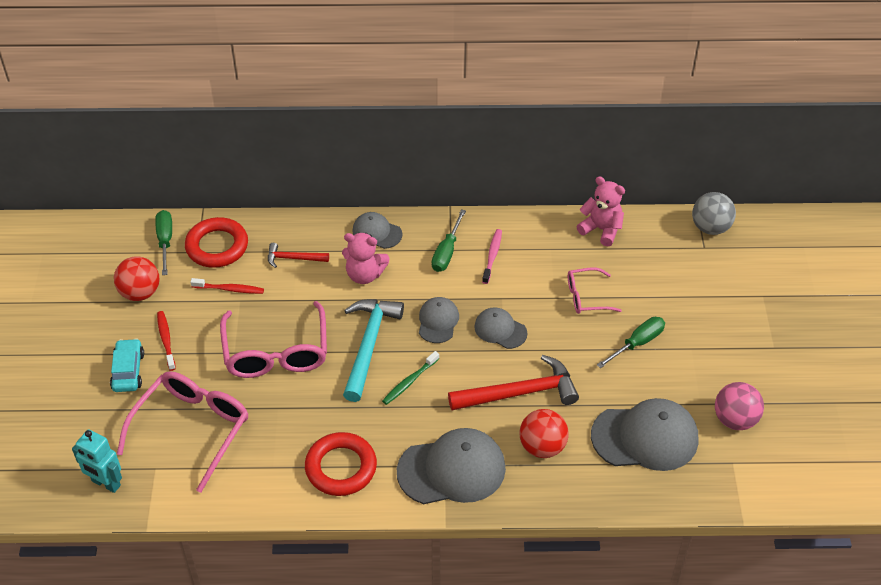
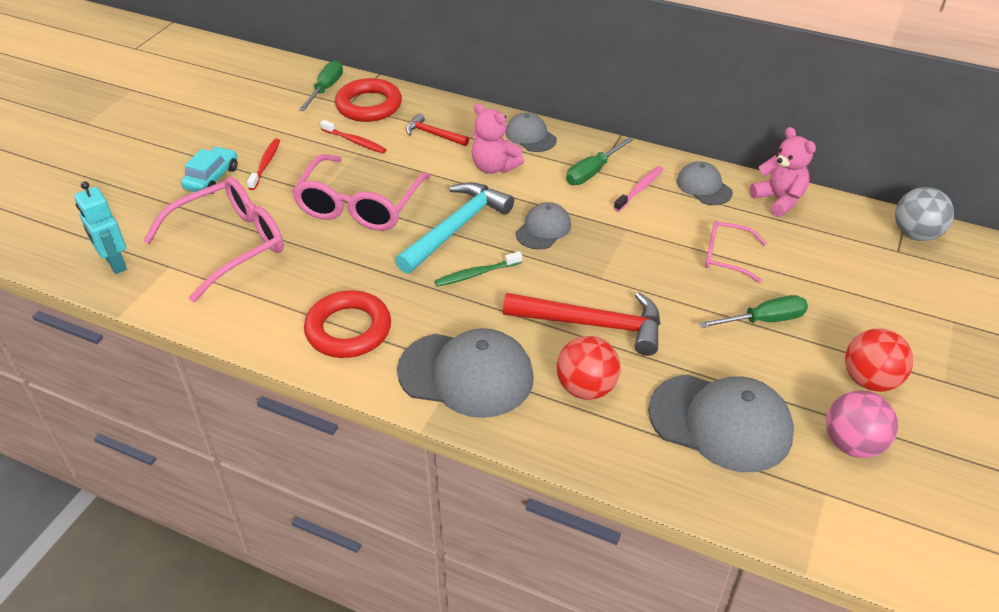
camera: 25 degrees right, 5 degrees down
(140, 293) = (272, 121): red ball -> red ball (869, 380)
(500, 330) = (607, 257): grey cap -> grey cap (704, 187)

